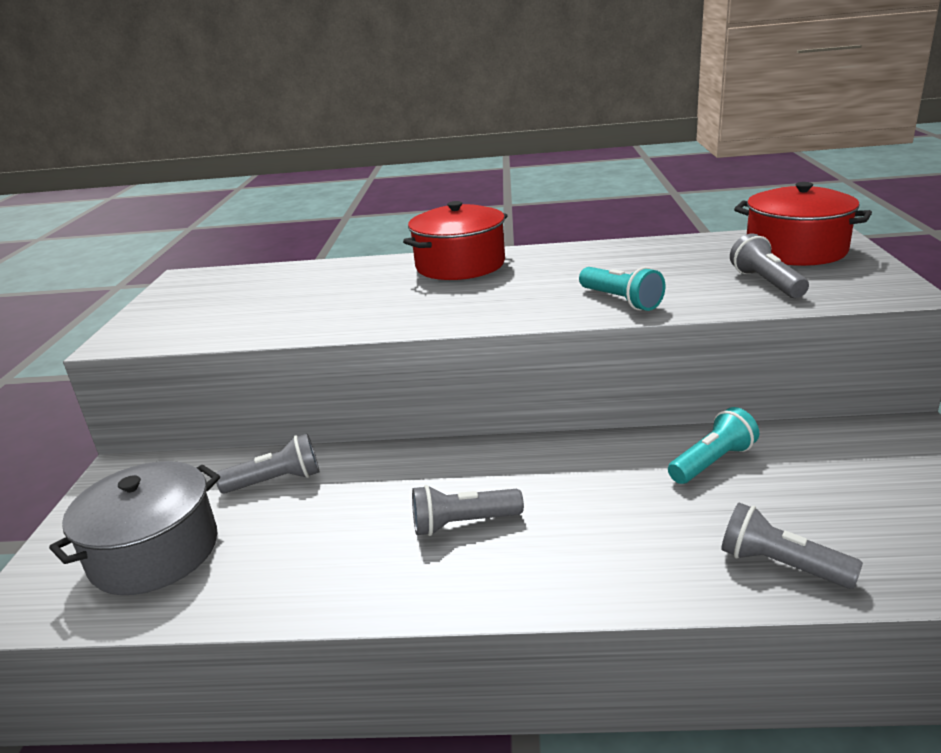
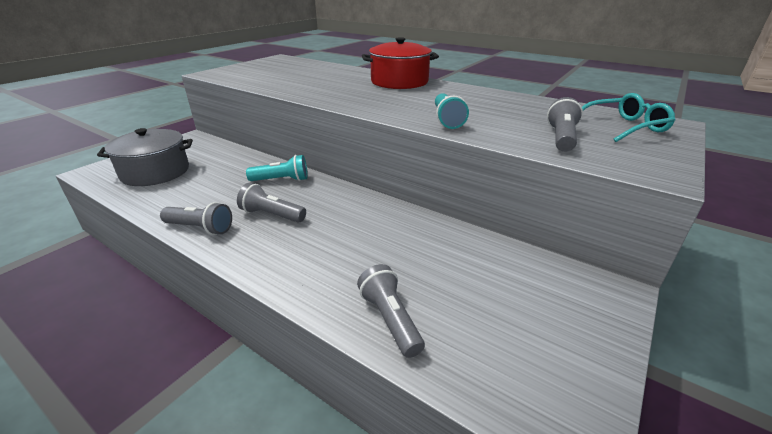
camera: 30 degrees right, 5 degrees up
(276, 481) = (233, 164): grey flashlight -> grey flashlight (200, 228)
(712, 462) = (439, 245): turquoise flashlight -> turquoise flashlight (281, 180)
(795, 250) = (624, 127): red pot -> turquoise glasses

